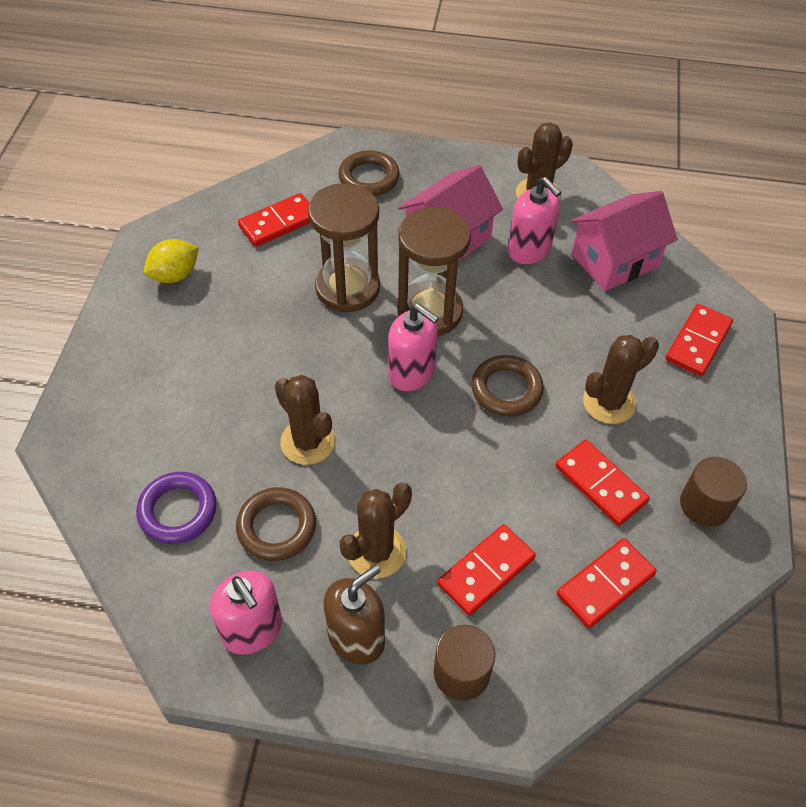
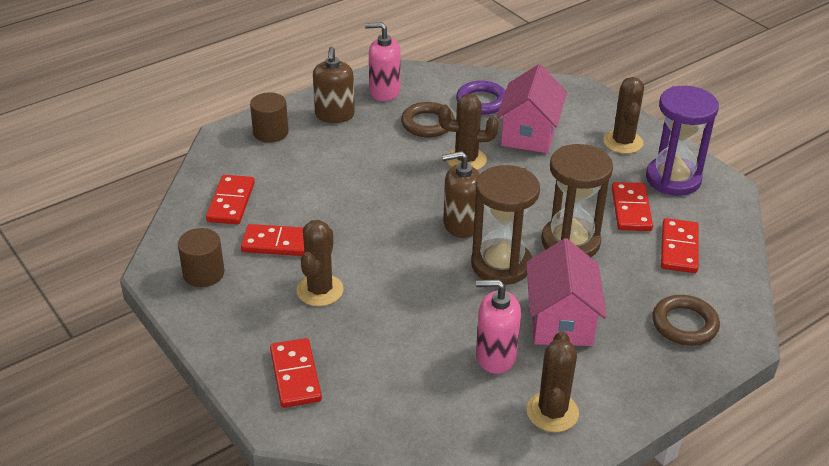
camera: 135 degrees right, 15 degrees down
(175, 275) = (673, 179): yellow lemon -> purple hourglass
(376, 551) = (366, 144): brown cactus -> brown cactus (623, 142)
(412, 373) = (461, 225): pink soap dispenser -> brown soap dispenser
(486, 571) = (301, 170): red domino -> red domino (631, 209)
(506, 389) = (393, 254): brown ring -> none
(614, 260) = (423, 397): pink house -> pink house (529, 134)

